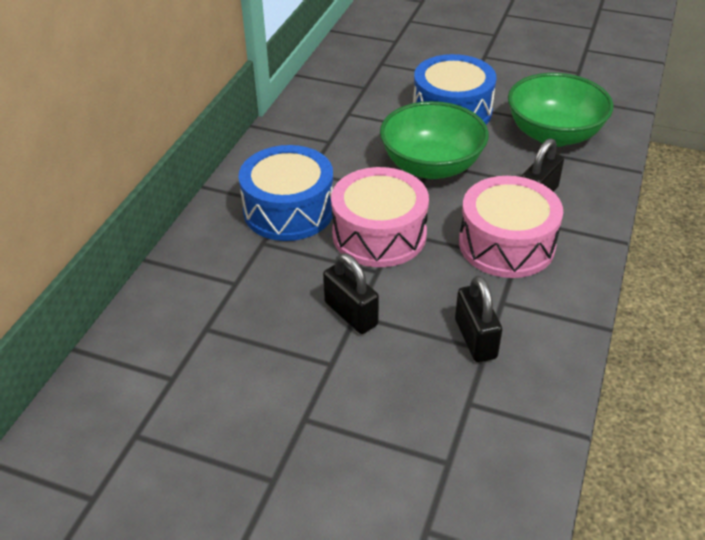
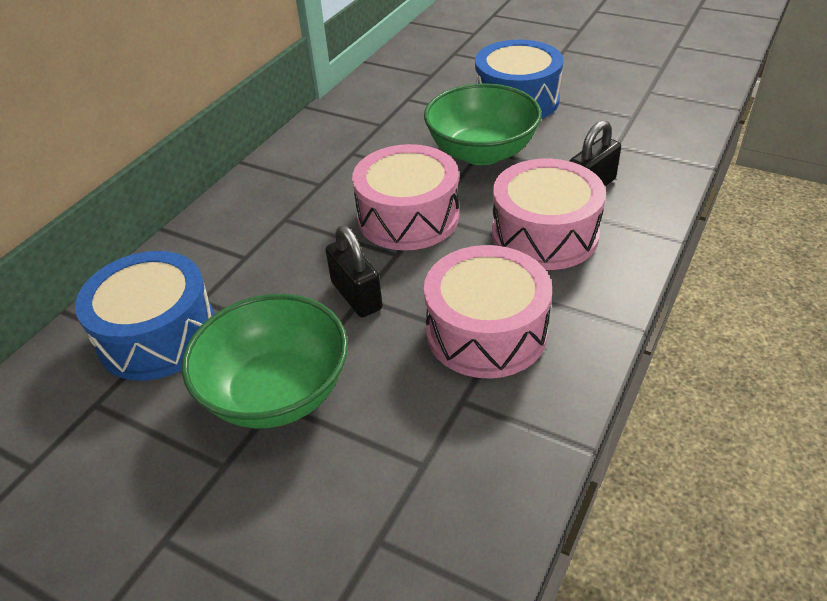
camera: 10 degrees right, 0 degrees up
(289, 210) = (320, 188): blue drum -> blue drum (158, 335)
(475, 339) = (486, 331): black padlock -> pink drum
(553, 134) = (622, 126): green bowl -> green bowl (277, 392)

